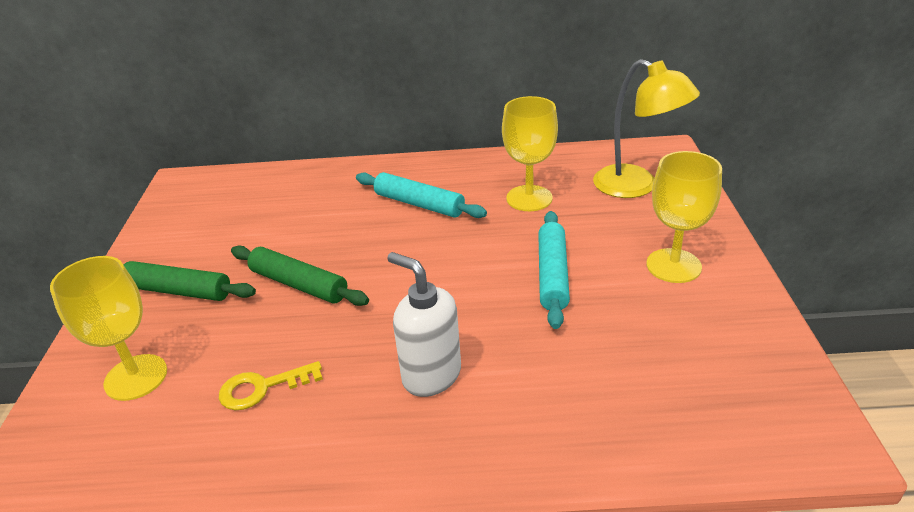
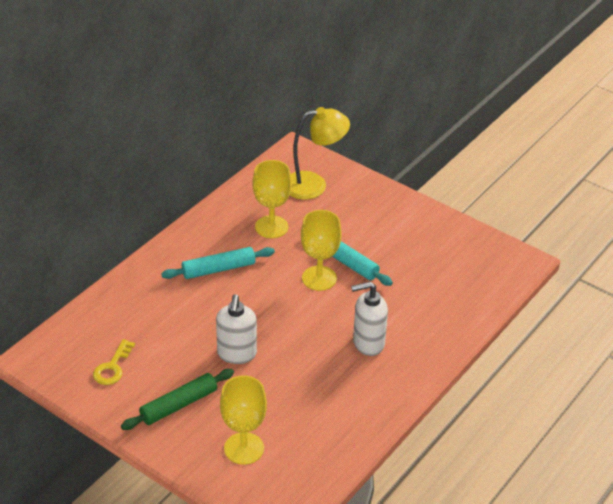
camera: 55 degrees left, 5 degrees up
(263, 388) = (309, 403): yellow key -> yellow key (112, 367)
(299, 284) = (236, 354): green rolling pin -> white soap dispenser
(673, 266) = (389, 221): yellow goblet -> yellow goblet (319, 278)

